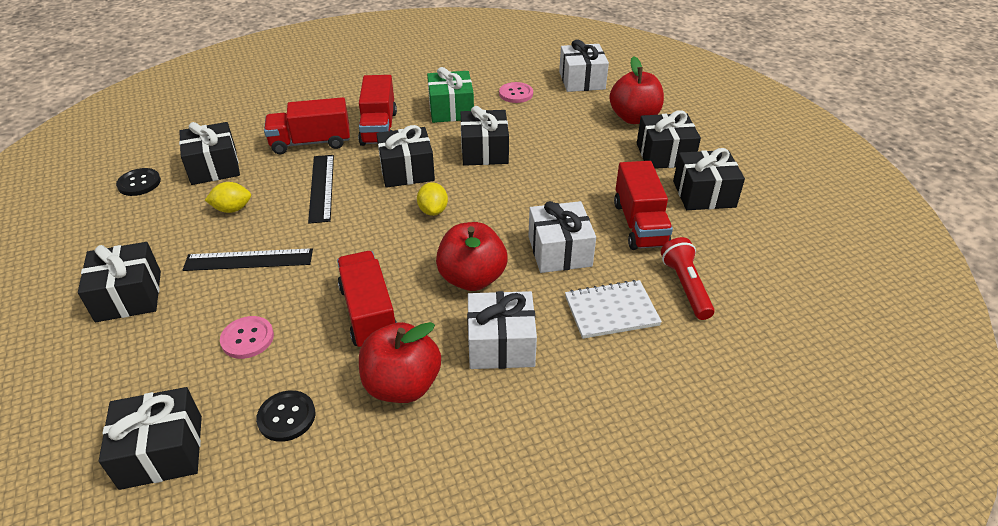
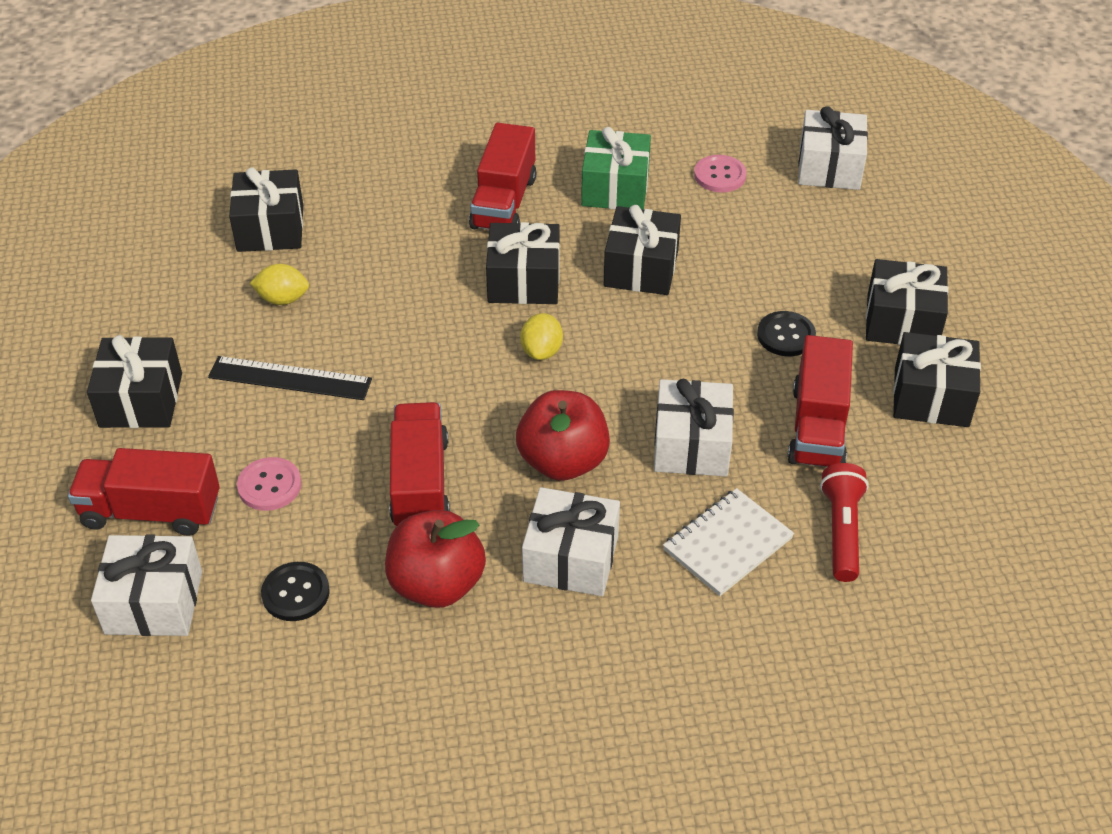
camera: 15 degrees right, 5 degrees up
(139, 183) = (172, 237): black button -> black button (786, 335)
(162, 452) = (154, 602): black gift -> white gift
(311, 143) = (405, 211): red truck -> red truck (151, 511)
(322, 187) = (403, 287): black ruler -> none
(611, 311) = (727, 544): white notebook -> white notebook turned 45 degrees counterclockwise
(634, 118) = (882, 249): red apple -> none

